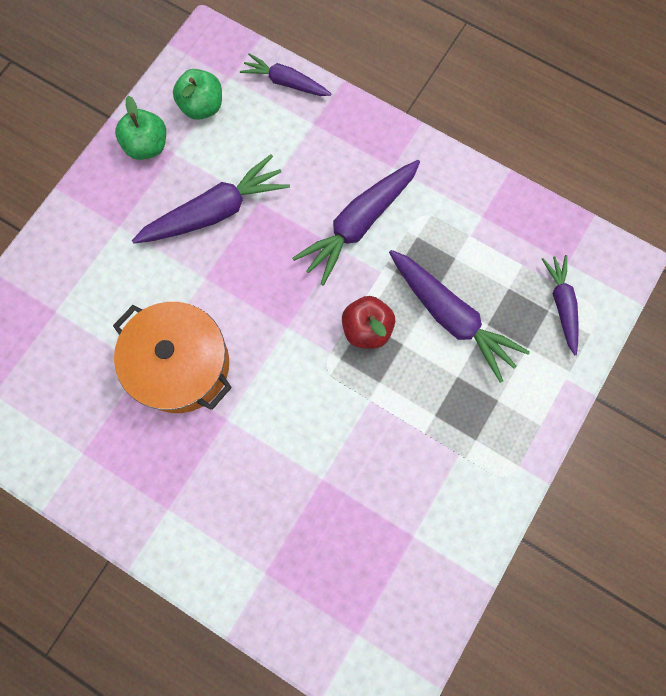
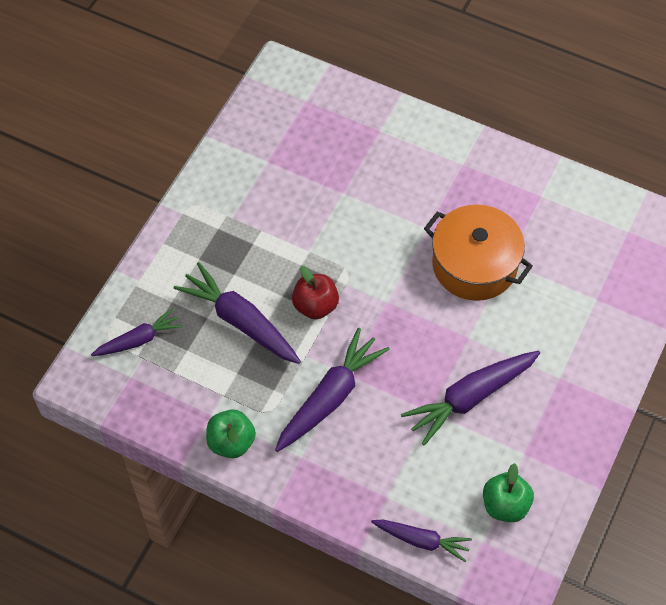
camera: 175 degrees right, 15 degrees down
(147, 146) = (552, 458): green apple -> green apple (231, 442)
(561, 304) = (139, 339): purple carrot -> purple carrot turned 105 degrees counterclockwise

